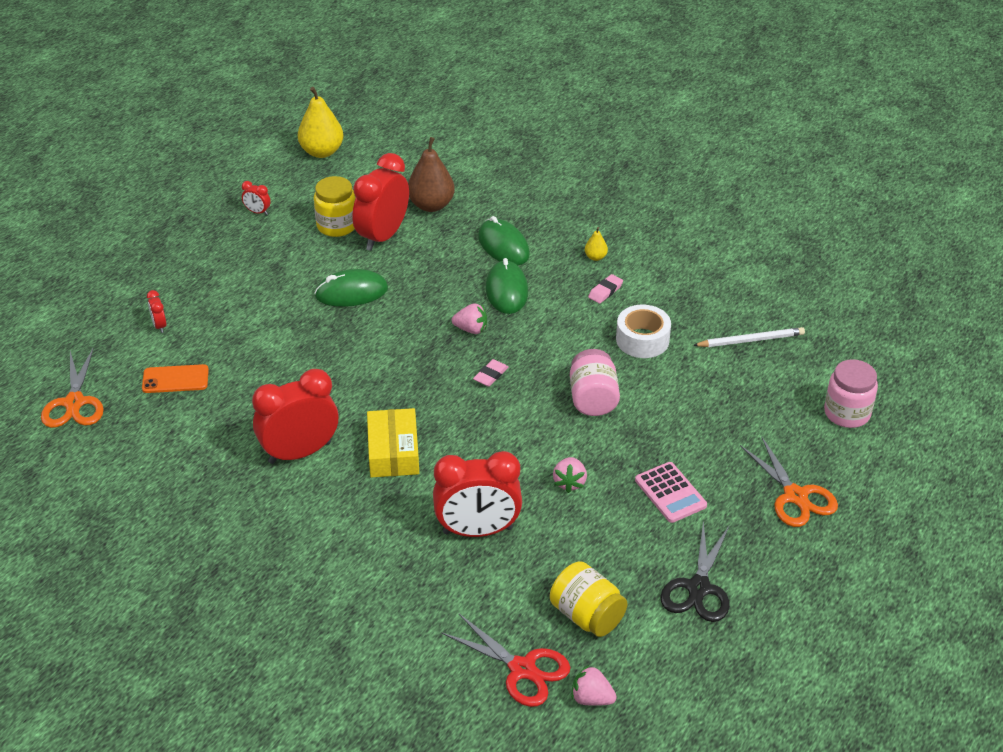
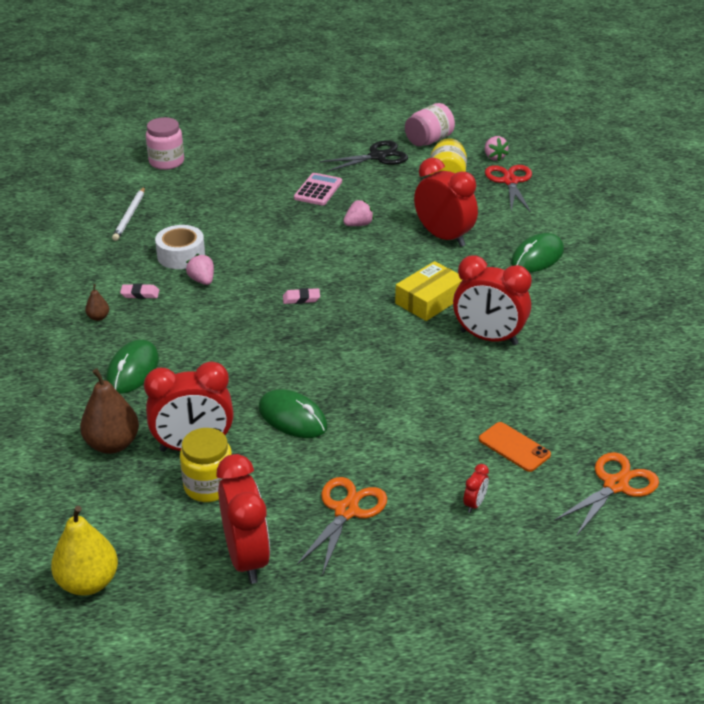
camera: 130 degrees left, 5 degrees down
(257, 212) = (246, 558): red clock -> red clock, size x2.42
(471, 329) = (262, 332): pink strawberry -> pink strawberry (202, 280)
(506, 290) = (193, 339): green mouse -> green mouse (537, 257)
(593, 399) = (270, 248): pink jar -> pink jar (429, 140)
(595, 257) = (98, 317): yellow pear -> brown pear
(750, 340) = (130, 216): white pencil -> white pencil turned 120 degrees counterclockwise
(795, 496) = (264, 154): orange scissors -> orange scissors (346, 511)

